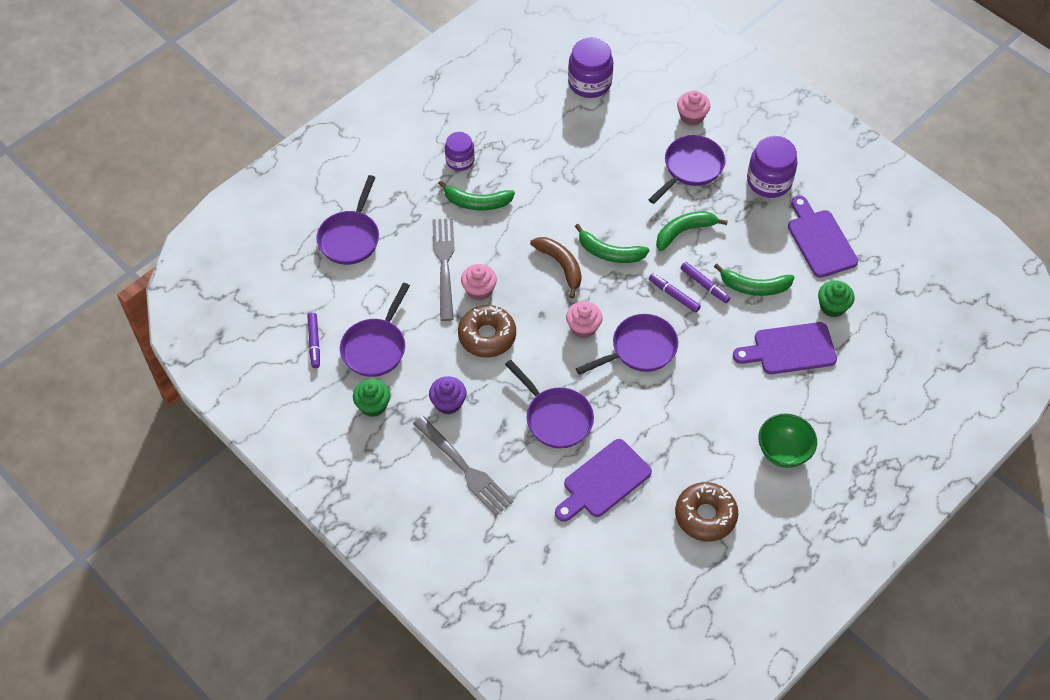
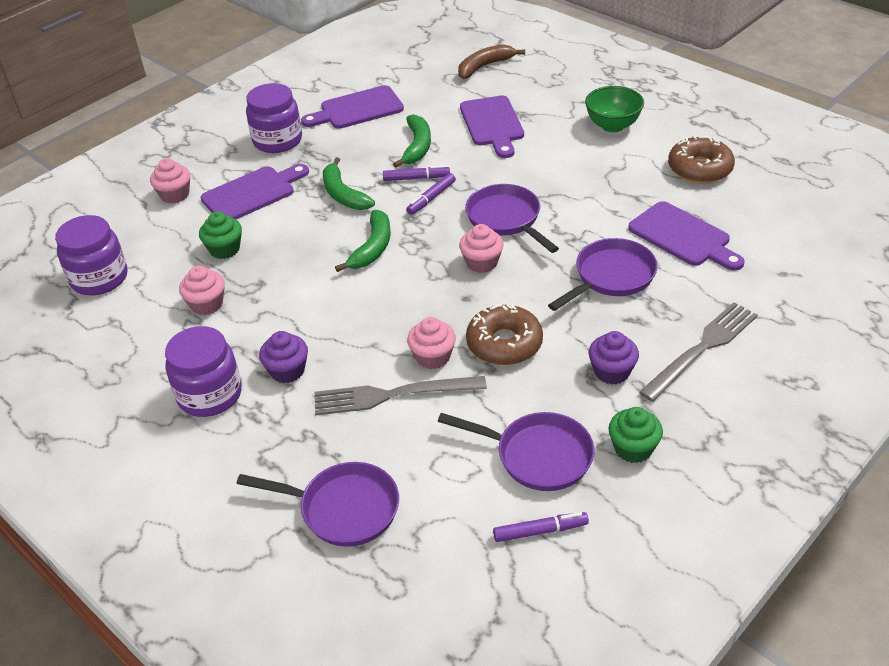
camera: 90 degrees left, 15 degrees down
(460, 160) = (210, 395): purple jar -> purple jar, size x1.56
(477, 202) = (287, 371): green banana -> purple cupcake
(553, 150) = (207, 304): none -> pink cupcake
(561, 265) = (392, 286): brown banana -> brown banana (484, 66)
(690, 168) = (252, 193): purple pan -> purple cutting board
(704, 285) = (416, 178): purple marker -> purple marker turned 45 degrees clockwise
(832, 306) = (438, 101): green cupcake -> green cupcake (224, 249)

